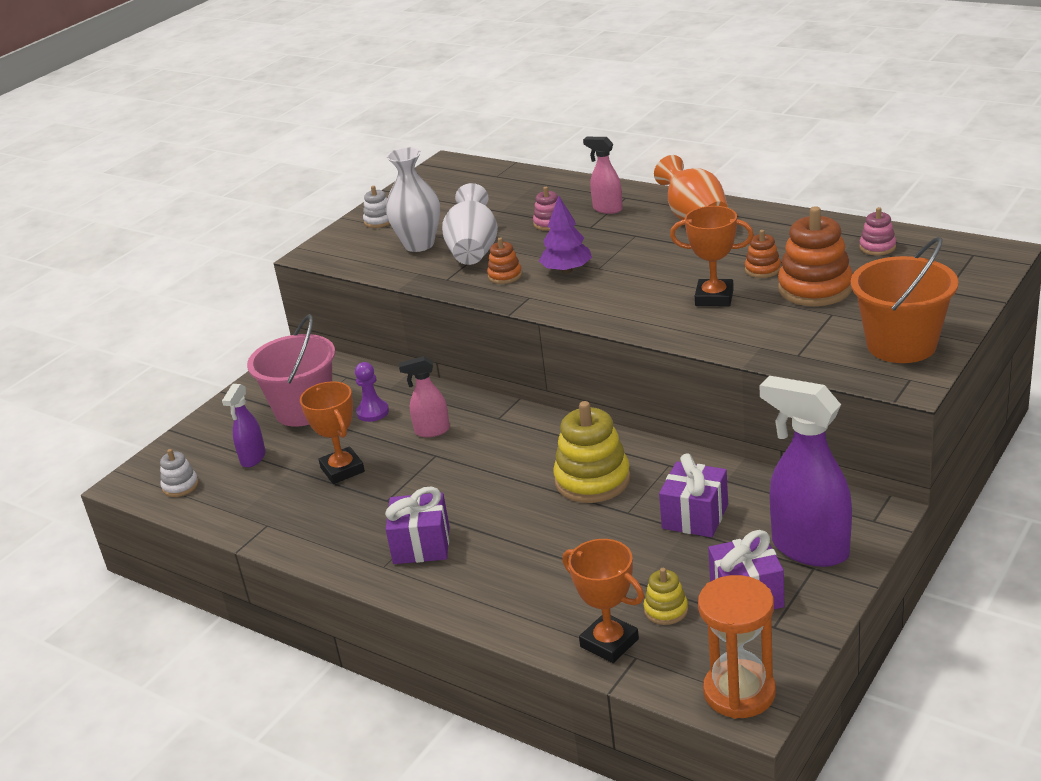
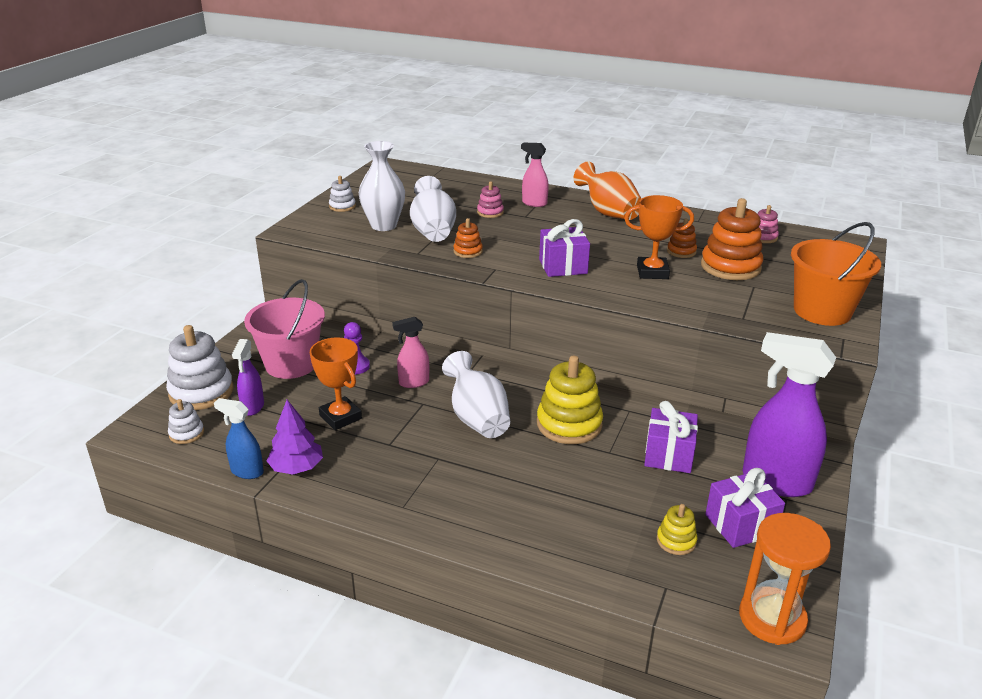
camera: 15 degrees left, 0 degrees up
(203, 441) = (201, 392): none -> white stacking toy
(233, 526) = (246, 471): none -> blue spray bottle
(421, 545) = (433, 486): purple gift -> purple gift (563, 266)
(491, 473) = (477, 418): none -> white vase
(566, 270) = (519, 248): purple tree -> purple tree (296, 468)
(609, 643) = (637, 574): orange trophy -> none

